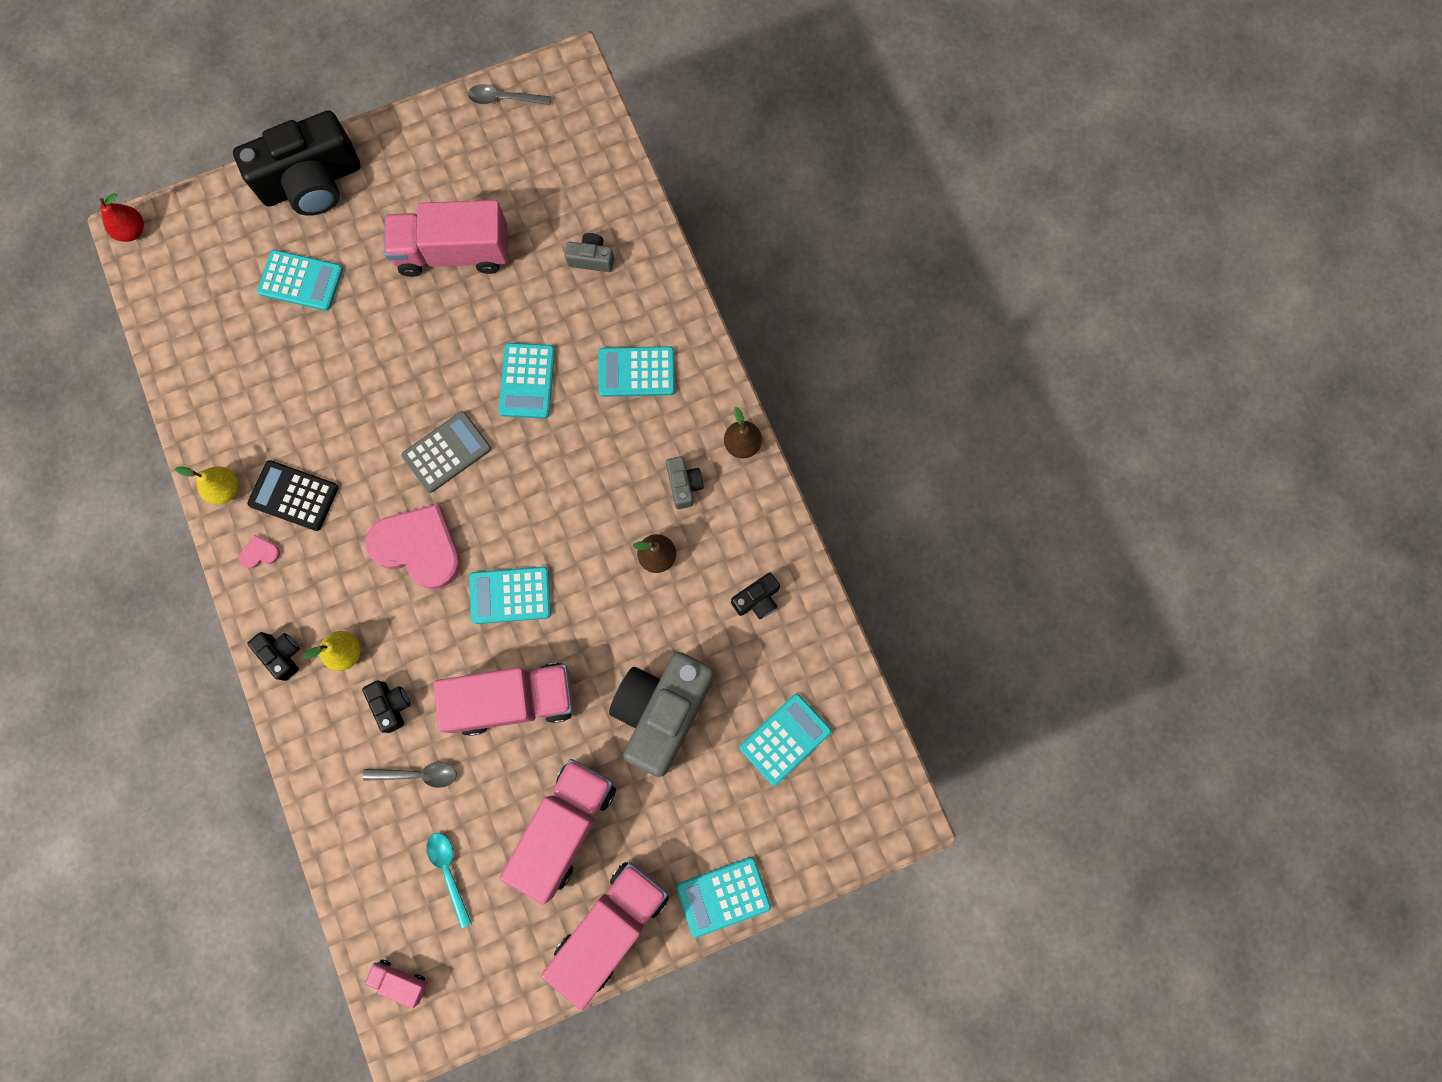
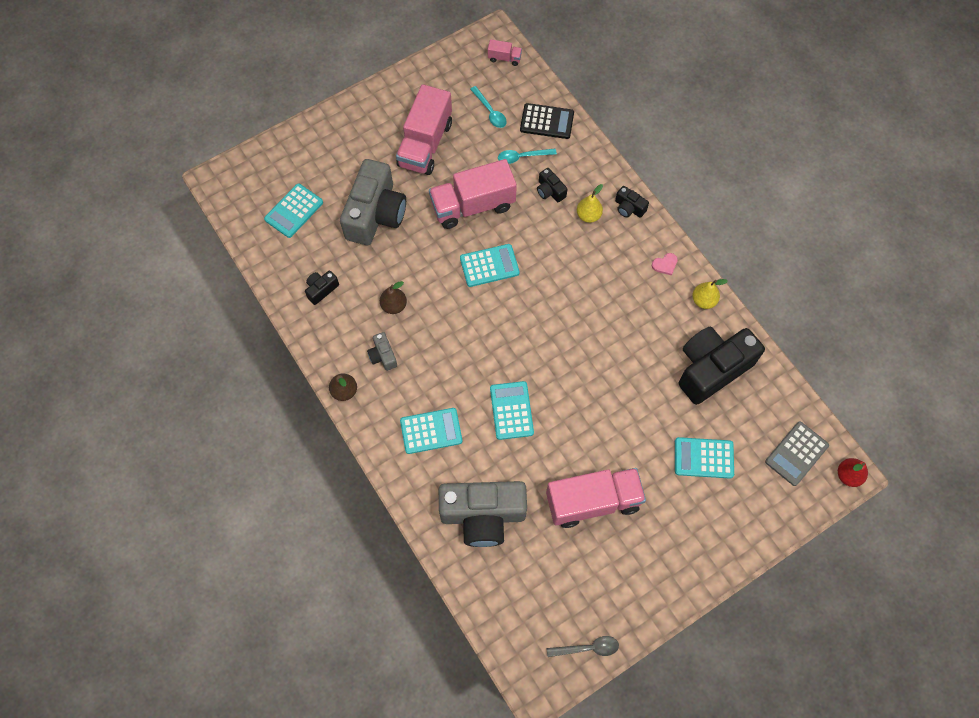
camera: 170 degrees right, 10 degrees down
(294, 495) = (655, 304): black calculator -> black calculator (547, 122)
(312, 182) = (723, 542): black camera -> black camera (711, 369)
(418, 547) = (559, 285): pink heart -> none
(418, 774) = (522, 157): grey spoon -> turquoise spoon
(447, 452) = (557, 350): grey calculator -> grey calculator (796, 453)
(591, 259) = (483, 515): grey camera -> grey camera, size x2.32
(611, 926) = (388, 100): pink truck -> none
(723, 896) = (323, 124): turquoise calculator -> none

